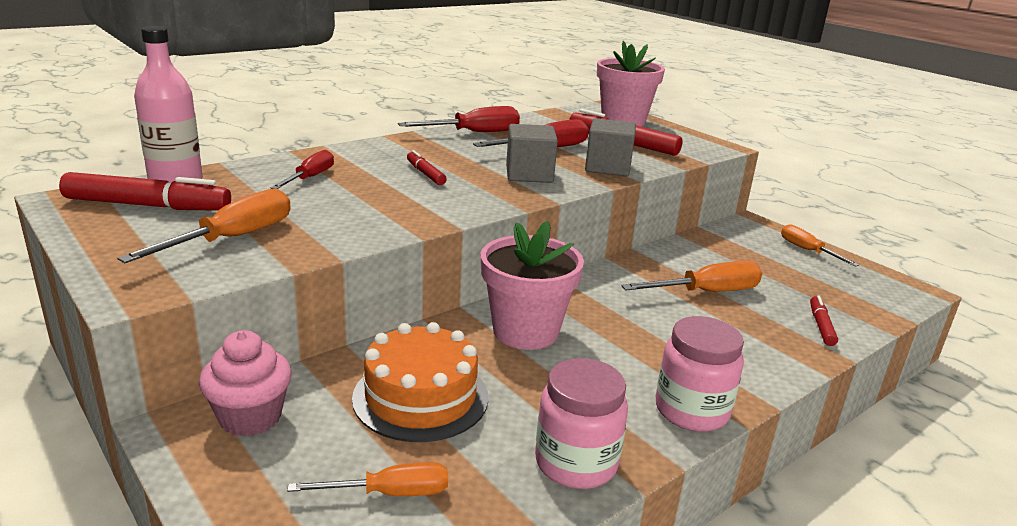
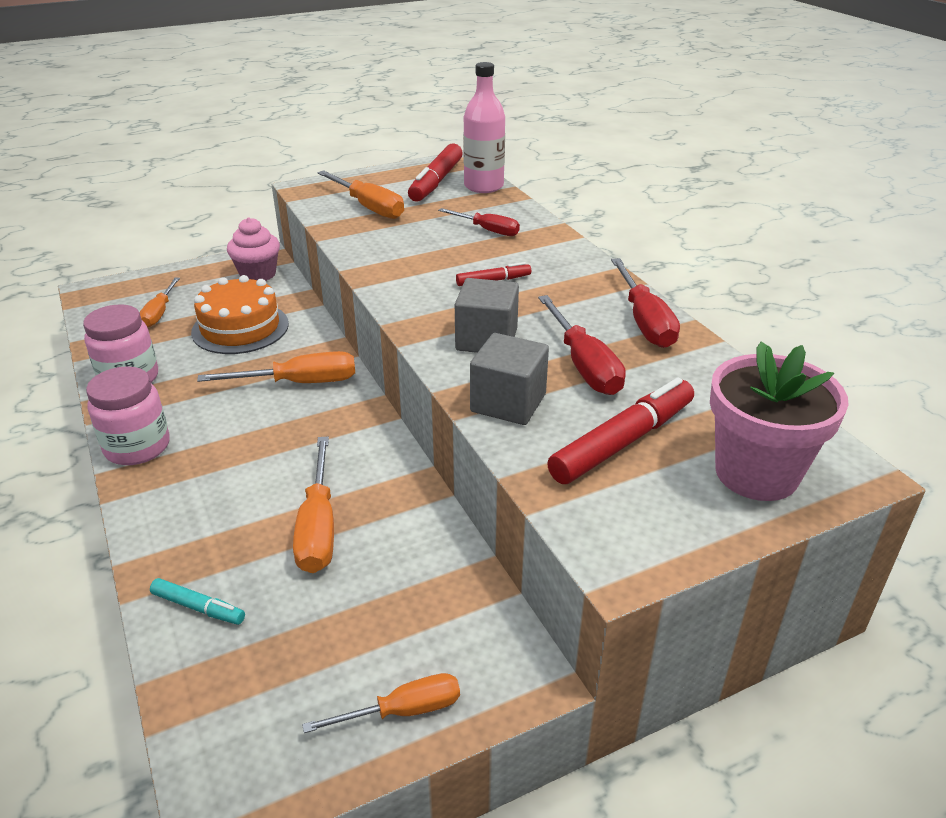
camera: 105 degrees right, 10 degrees up
(525, 331) = (299, 383): pink flower pot -> orange screwdriver
(821, 326) = (198, 607): red marker -> turquoise marker

